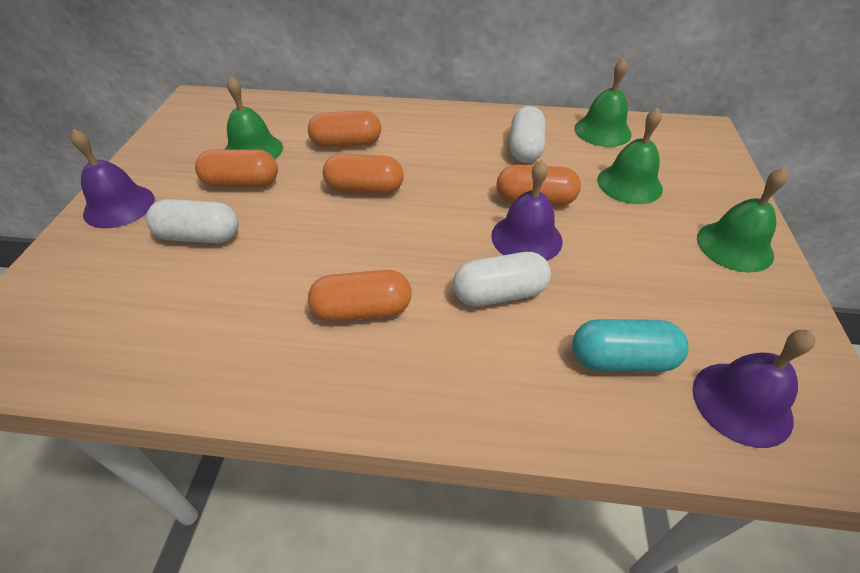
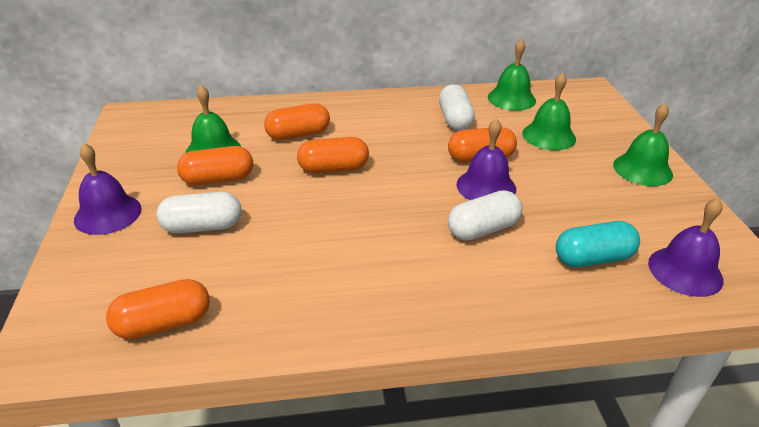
camera: 15 degrees left, 10 degrees down
(362, 310) = (378, 259): orange capsule -> orange capsule (163, 323)

